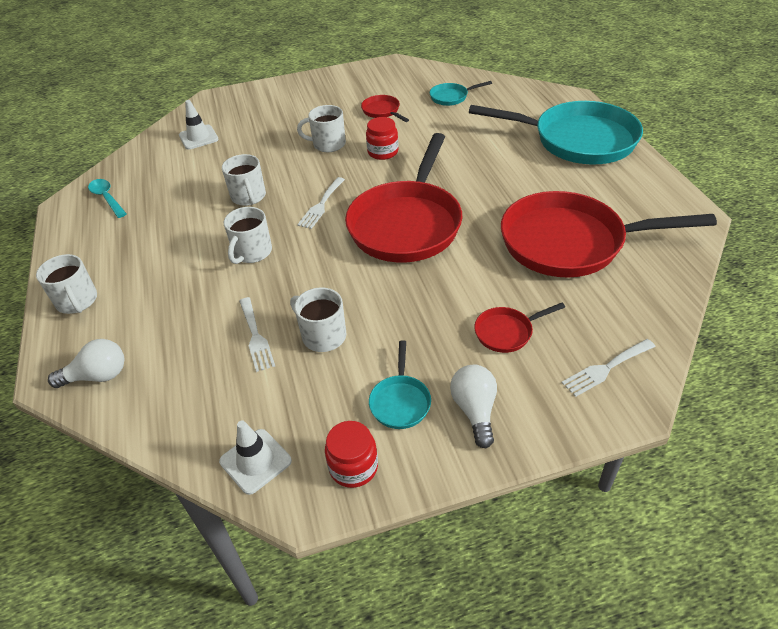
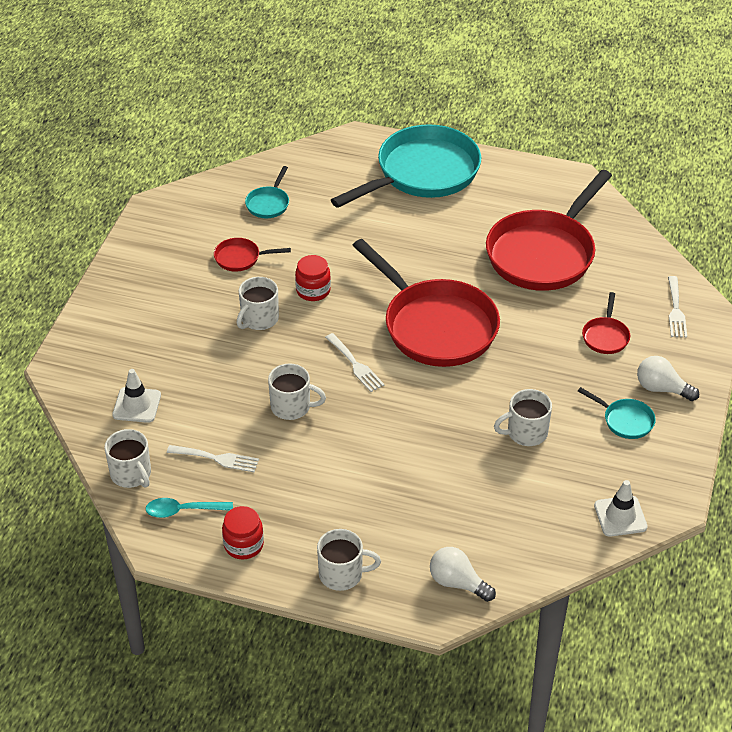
camera: 60 degrees left, 0 degrees up
(98, 376) = (457, 583): white light bulb -> white light bulb turned 75 degrees counterclockwise
(252, 252) = (381, 435): white mug -> white mug (131, 474)
(256, 337) = (494, 471): white fork -> white fork (217, 458)
(353, 467) = (662, 468): red jar -> red jar (243, 545)

